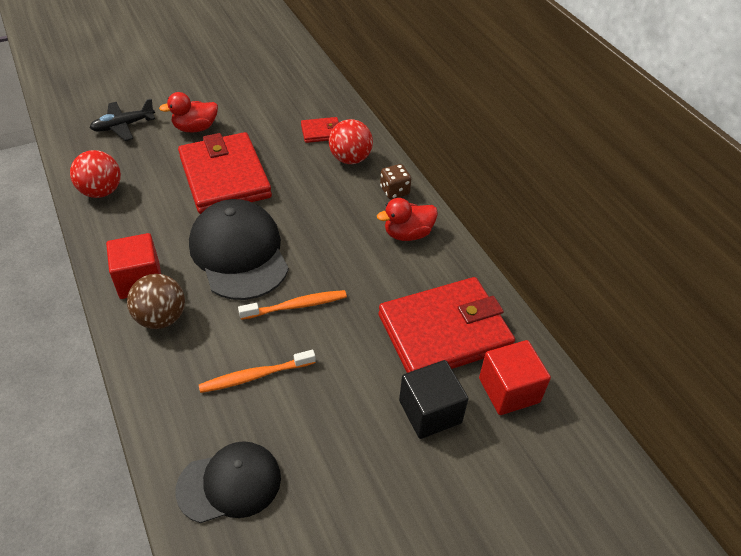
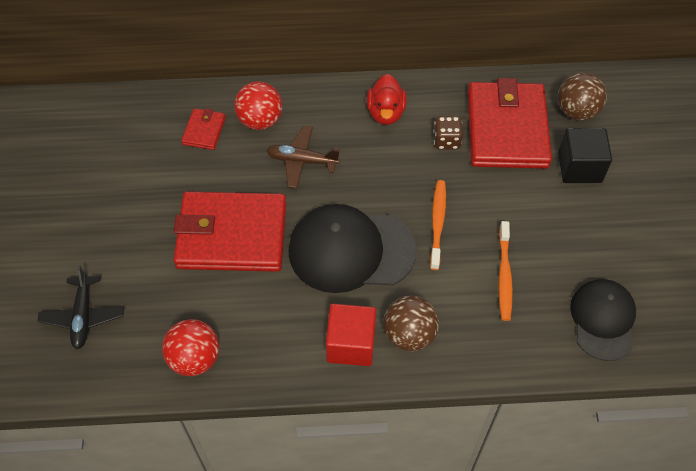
camera: 65 degrees left, 10 degrees up
(195, 128) = (131, 243): red duck -> none
(321, 195) = (302, 161): none -> brown plane
(394, 191) = (325, 102): brown dice -> brown dice (446, 141)
(509, 390) = (576, 111): red cube -> brown ball

